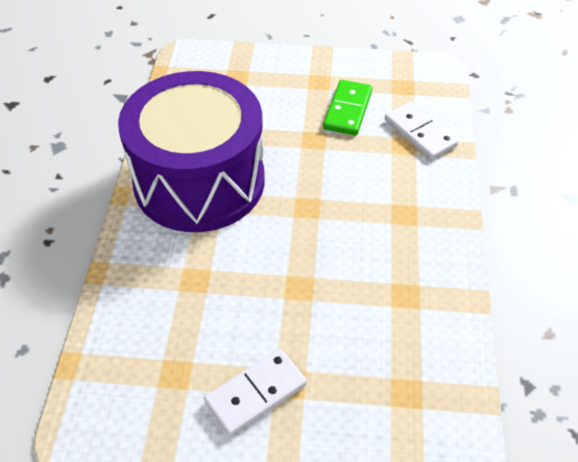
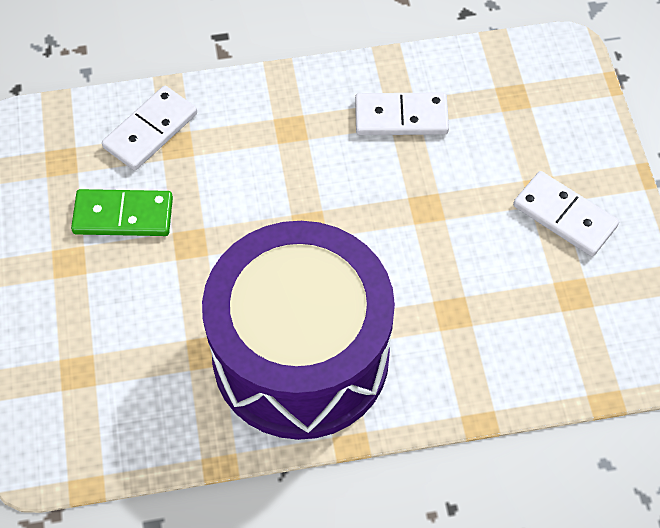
camera: 105 degrees left, 10 degrees up
(400, 293) = (401, 117): none -> white domino

